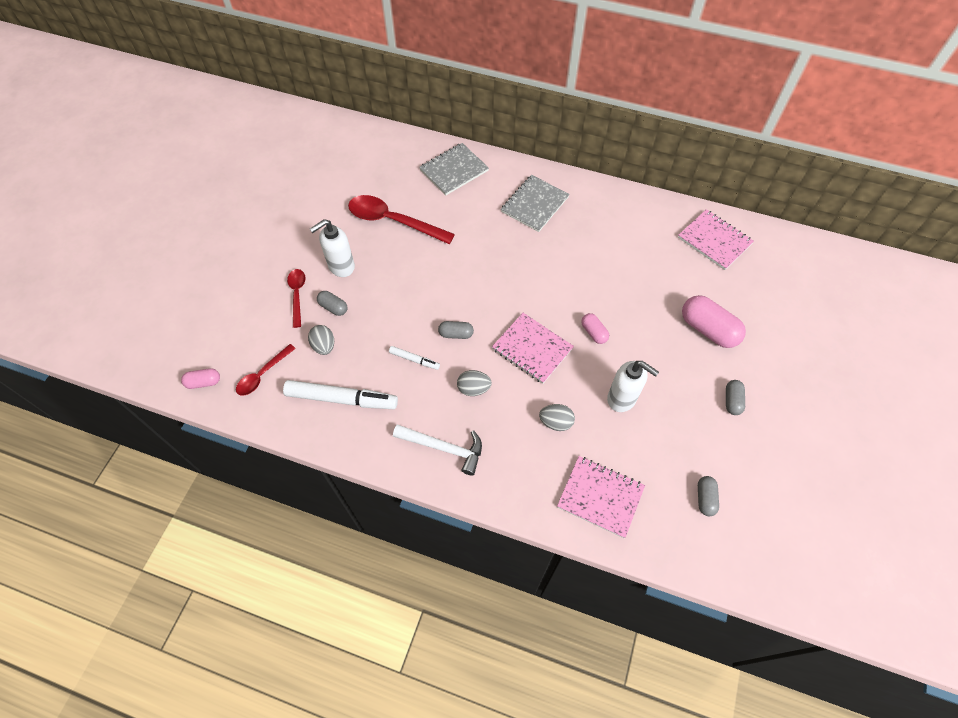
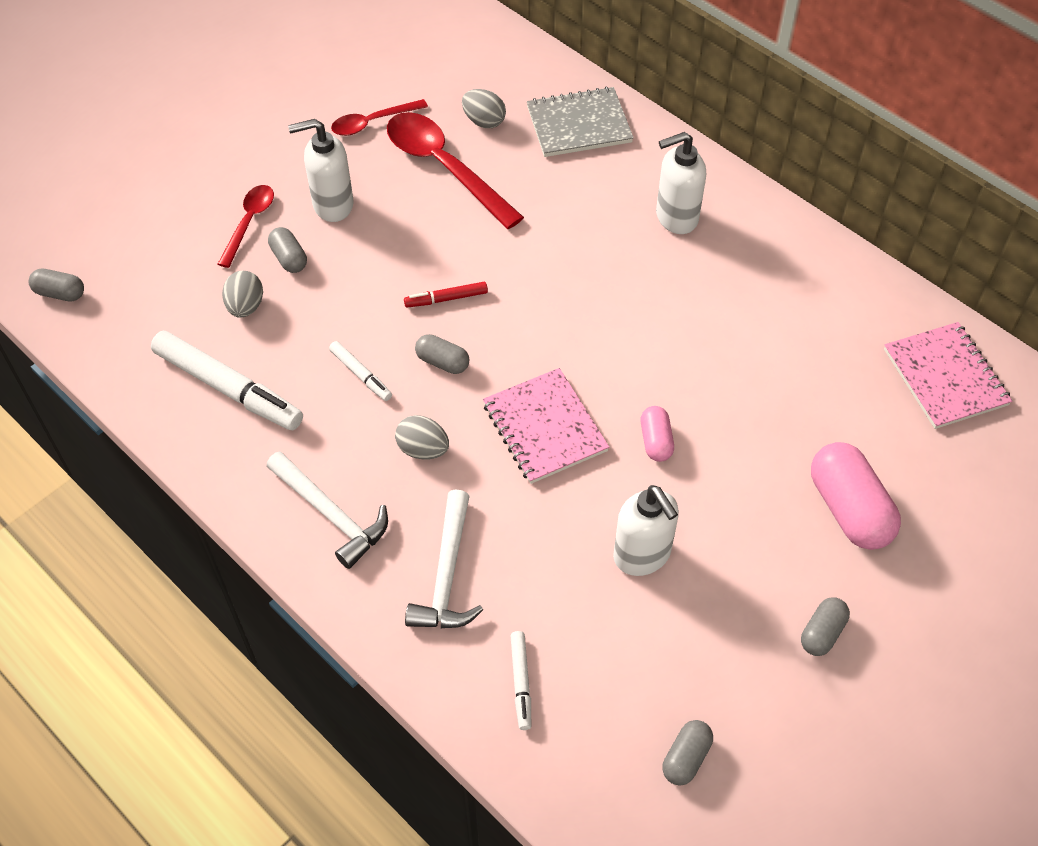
camera: 25 degrees right, 5 degrees down
(204, 382) = (60, 293): pink capsule -> grey capsule
(262, 374) = (142, 313): red spoon -> red spoon (372, 122)
(437, 297) = (446, 299): none -> red marker
(527, 454) = (447, 574): none -> white hammer
(534, 204) = (676, 217): grey notebook -> white soap dispenser
(556, 422) = (517, 547): grey egg -> grey egg (484, 121)
(600, 497) = (521, 682): pink notebook -> white marker

